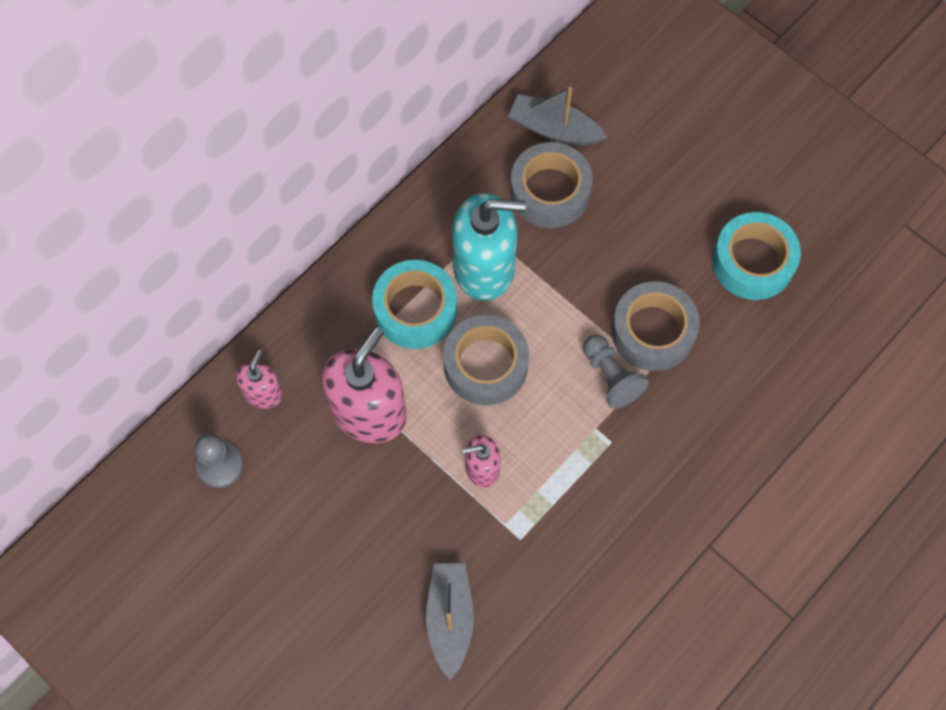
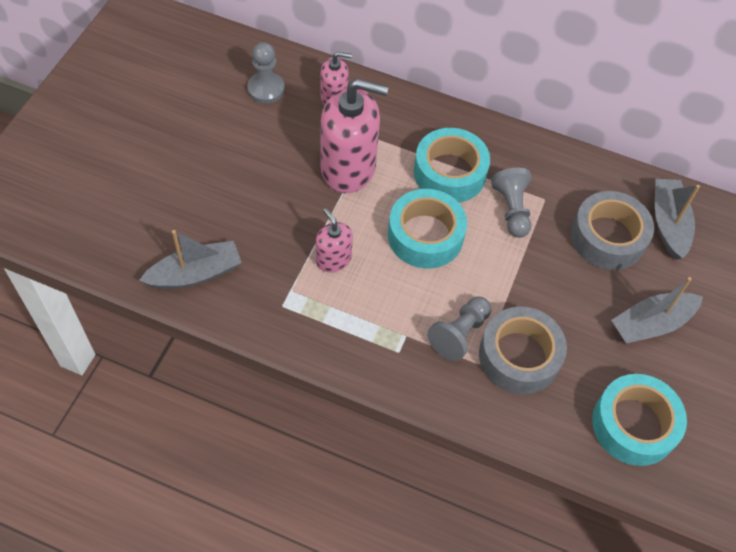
camera: 65 degrees right, 10 degrees down
(484, 267) = (511, 209): turquoise soap dispenser -> grey pawn
(485, 365) = (425, 235): grey tape -> turquoise tape
(657, 198) = (651, 324): none -> grey boat

